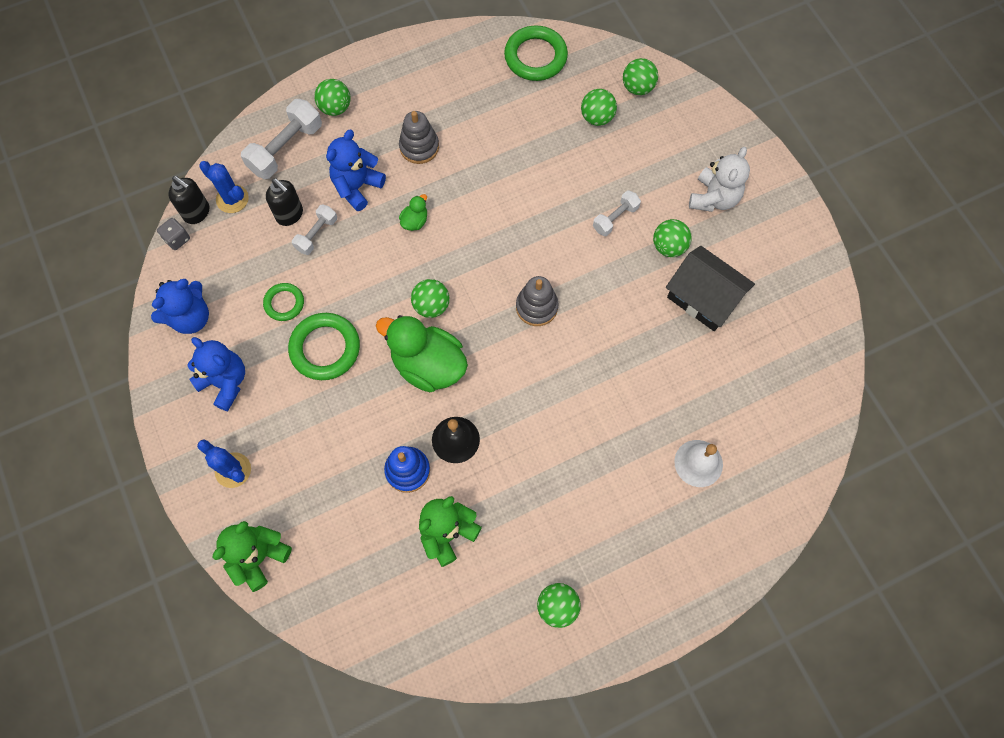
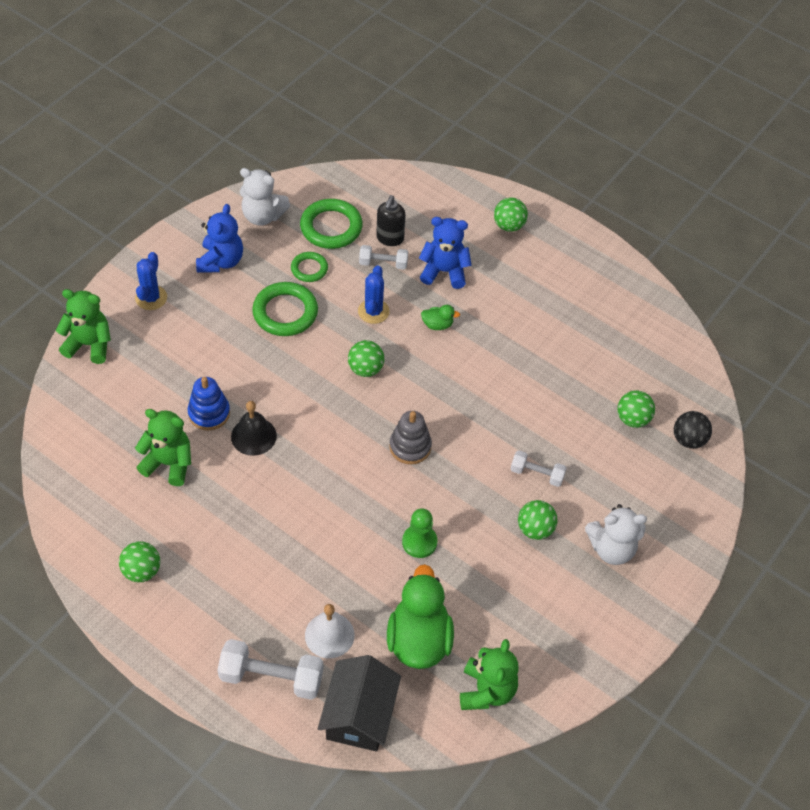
camera: 60 degrees right, 15 degrees down
(177, 239) = (324, 178): grey dice -> none
(190, 317) = (263, 216): blue teddy bear -> white teddy bear
(197, 213) = (354, 180): black soap dispenser -> none
(232, 199) = (380, 196): blue cactus -> blue cactus (373, 311)
(286, 148) = (448, 210): white dumbbell -> white dumbbell (271, 677)
(419, 147) = (511, 298): grey stacking toy -> none
(428, 365) = (310, 389): green duck -> green duck (419, 640)
(535, 57) = (663, 346): green ring -> green ring (331, 227)
(637, 87) = (688, 439): green ball -> black ball
(639, 345) = (419, 542): none -> green pawn
(703, 298) = (499, 578): black house -> black house (359, 715)
(804, 358) = (486, 691): none -> green teddy bear

